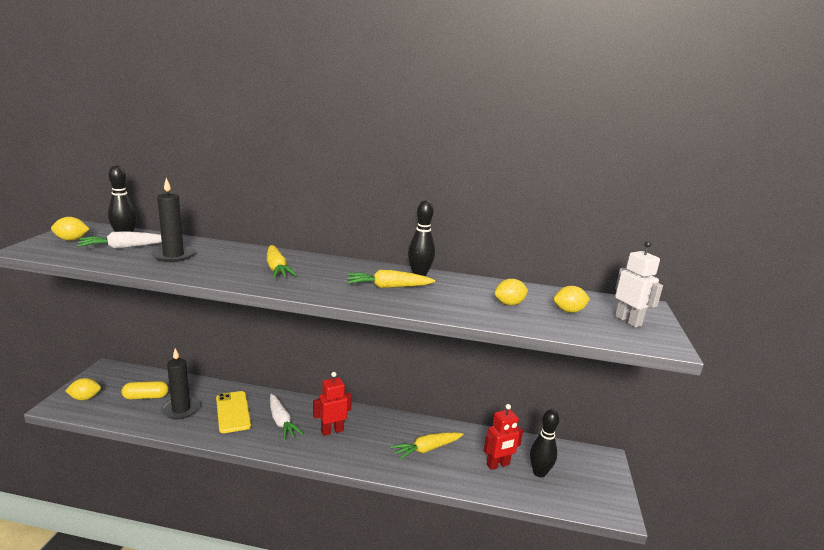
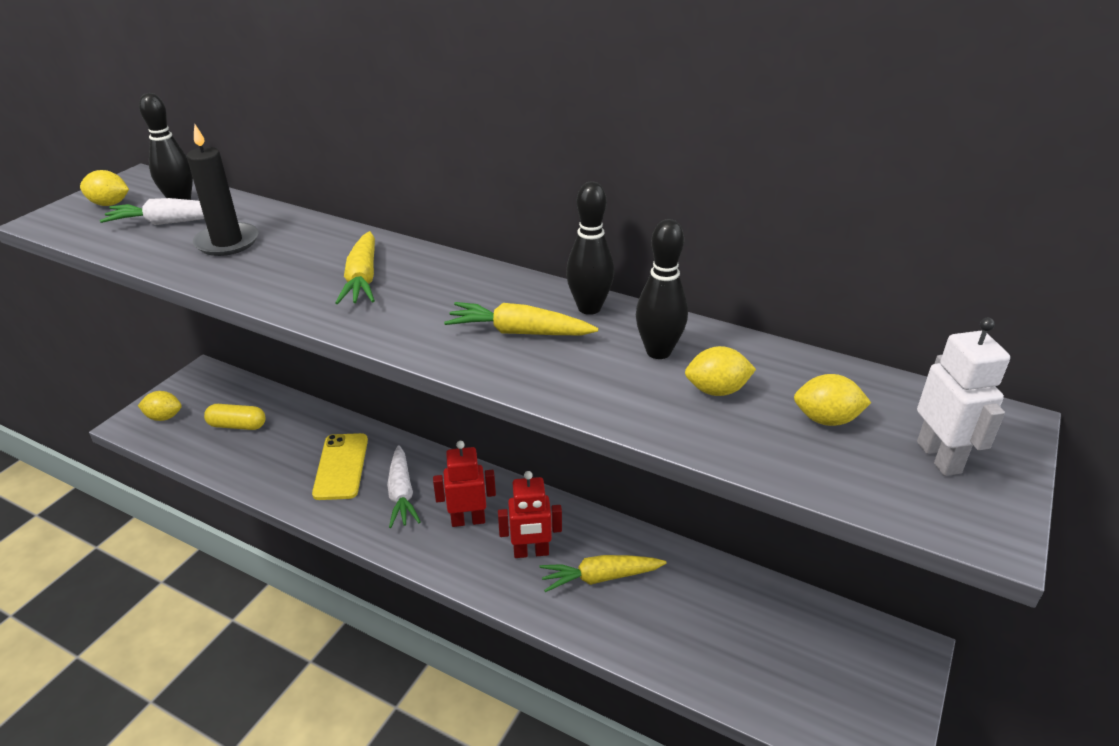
camera: 20 degrees right, 15 degrees up
(181, 409) = (275, 452): black candle -> none
(498, 465) = (707, 627): red robot -> red robot (531, 552)
(539, 472) = (773, 655): black bowling pin -> black bowling pin (658, 352)

